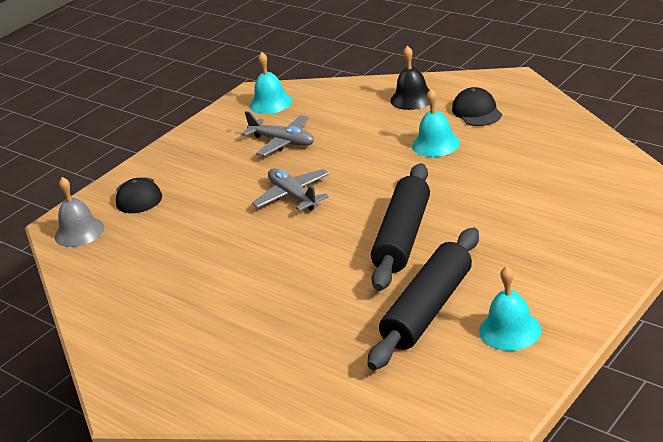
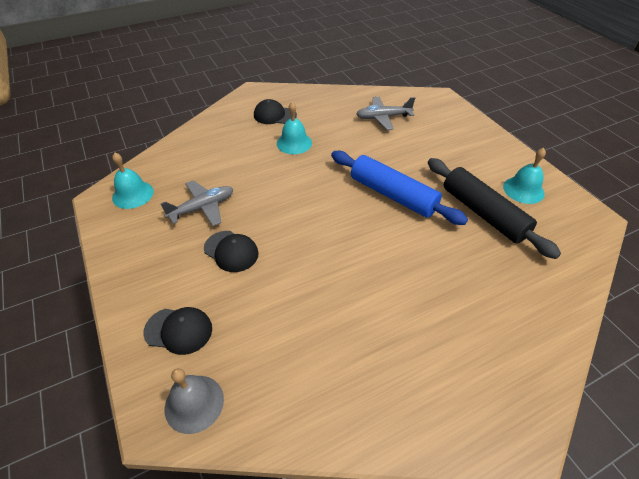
camera: 70 degrees left, 15 degrees up
(239, 180) = (231, 251): none -> black cap
(293, 196) = (289, 228): grey plane -> grey plane (383, 117)
(403, 237) = (393, 195): black rolling pin -> blue rolling pin
(412, 98) = (224, 131): black bell -> none

